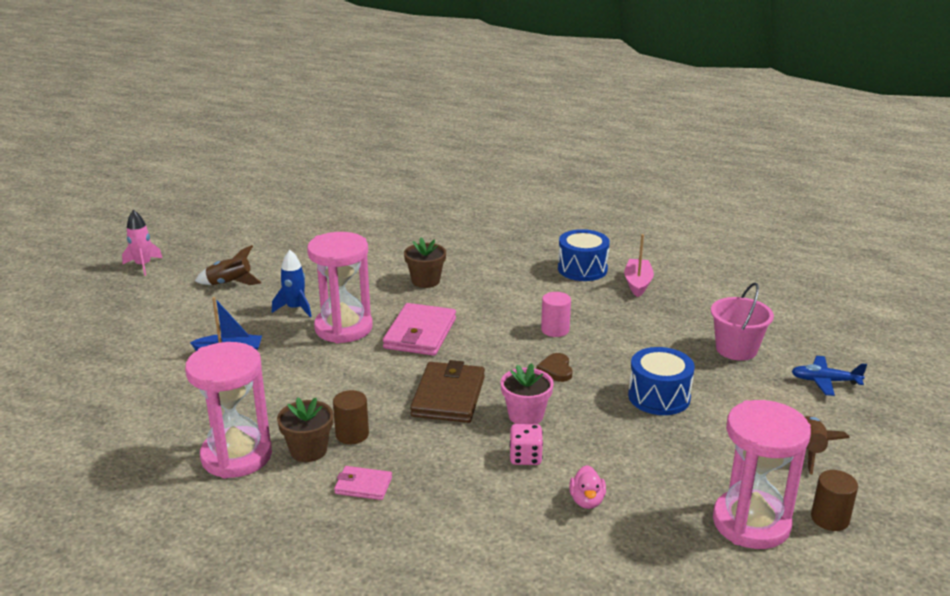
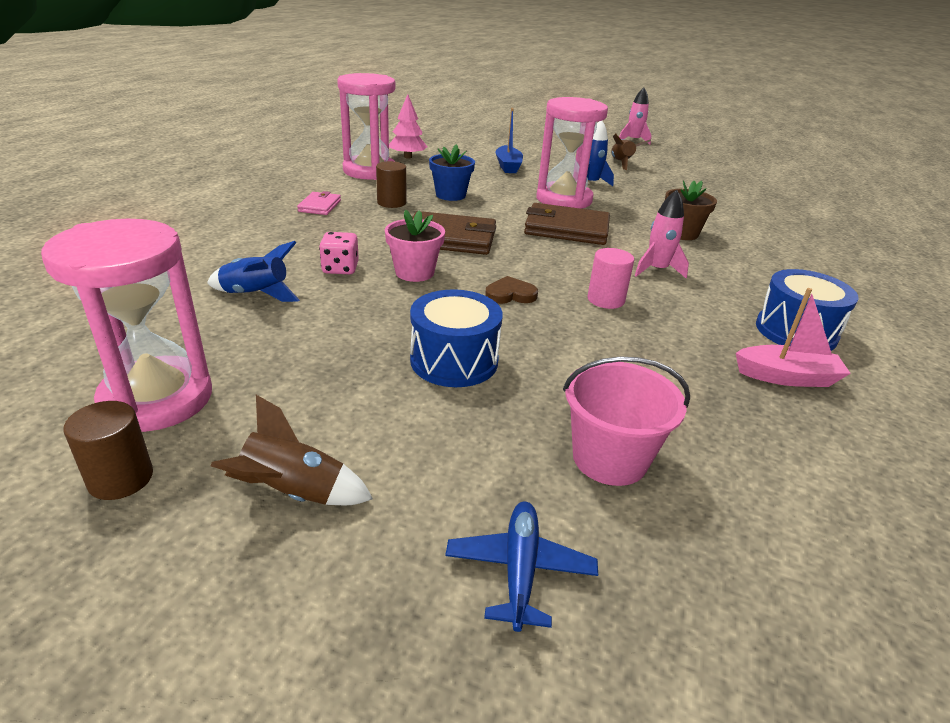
camera: 85 degrees right, 5 degrees up
(179, 427) = (407, 157): none -> pink tree
(308, 450) = (372, 190): brown flower pot -> none
(328, 395) = (450, 195): none -> blue flower pot
(420, 333) = (566, 229): pink wallet -> brown wallet
(500, 302) = (657, 270): none -> pink rocket
(587, 501) = (256, 294): pink duck -> blue rocket

